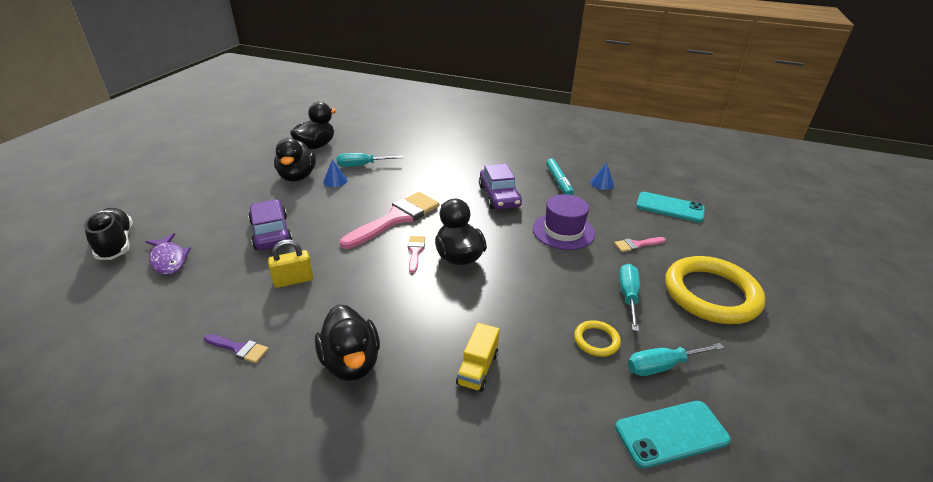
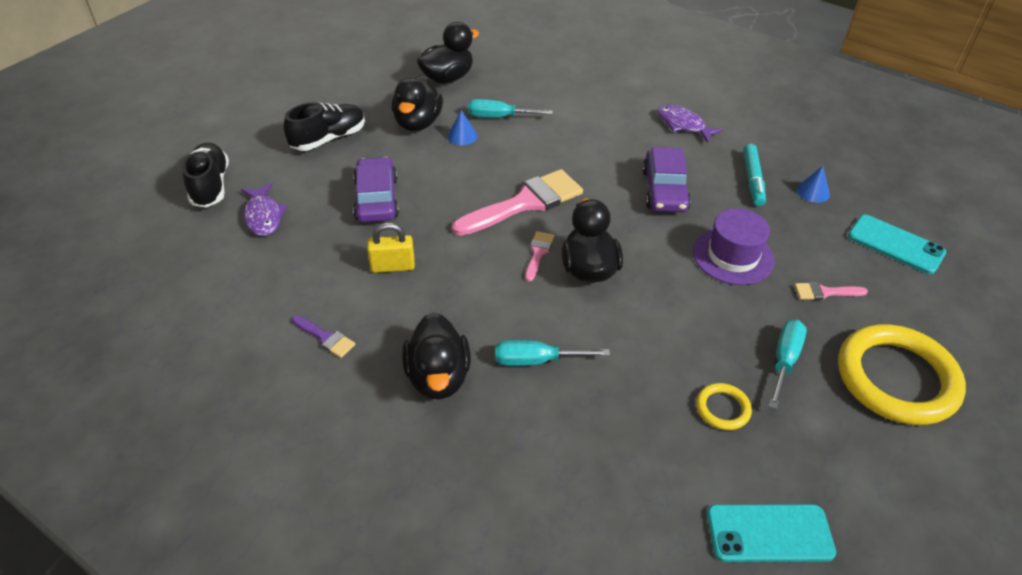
camera: 15 degrees right, 10 degrees up
(223, 196) = (328, 139): none -> black shoe
(477, 368) = (573, 413): yellow truck -> none
(498, 155) = (683, 125): none -> purple fish
(662, 366) = (791, 456): turquoise screwdriver -> turquoise screwdriver (536, 360)

